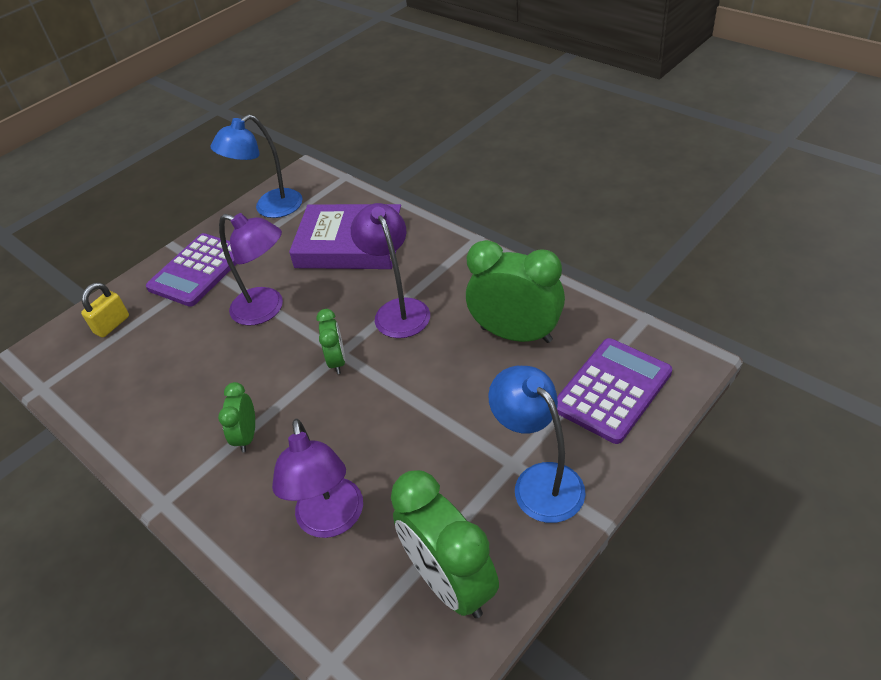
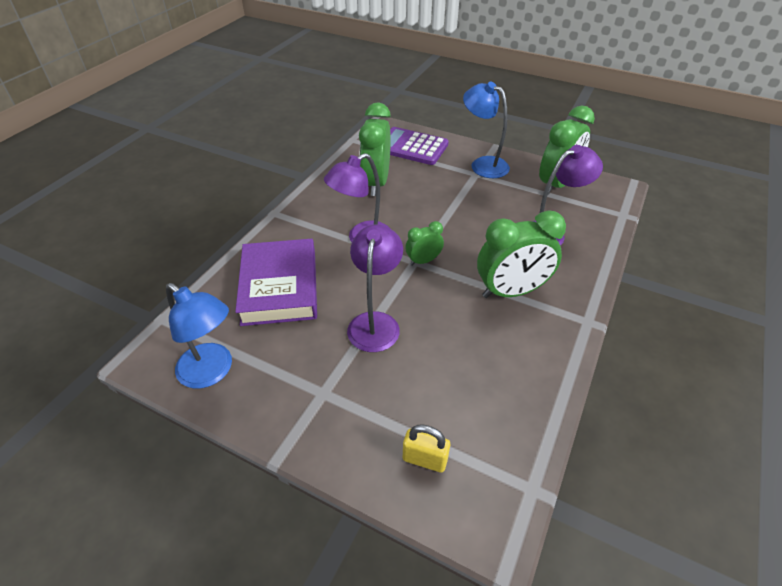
camera: 110 degrees left, 0 degrees up
(198, 270) = (325, 405): purple calculator -> none
(247, 436) = (511, 291): green clock -> green clock, size x1.94
(539, 481) = (483, 164): blue lamp -> blue lamp turned 90 degrees clockwise

